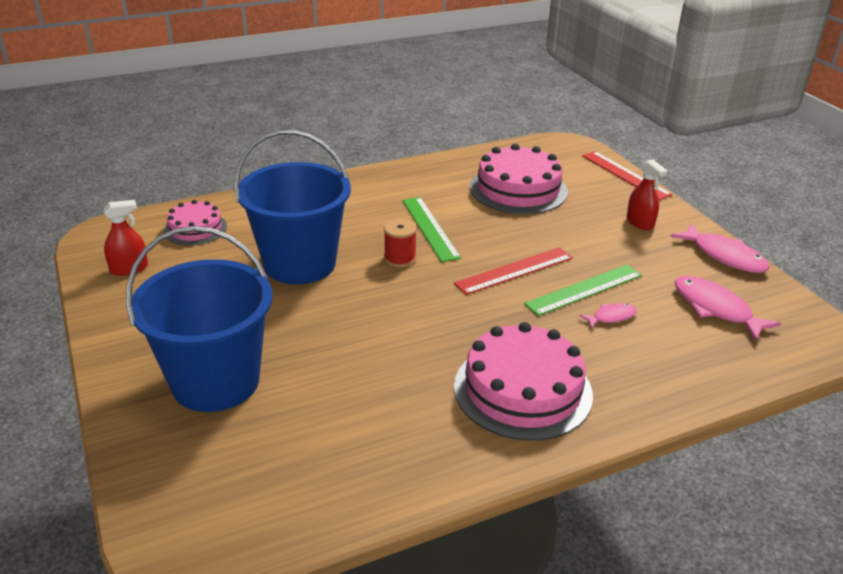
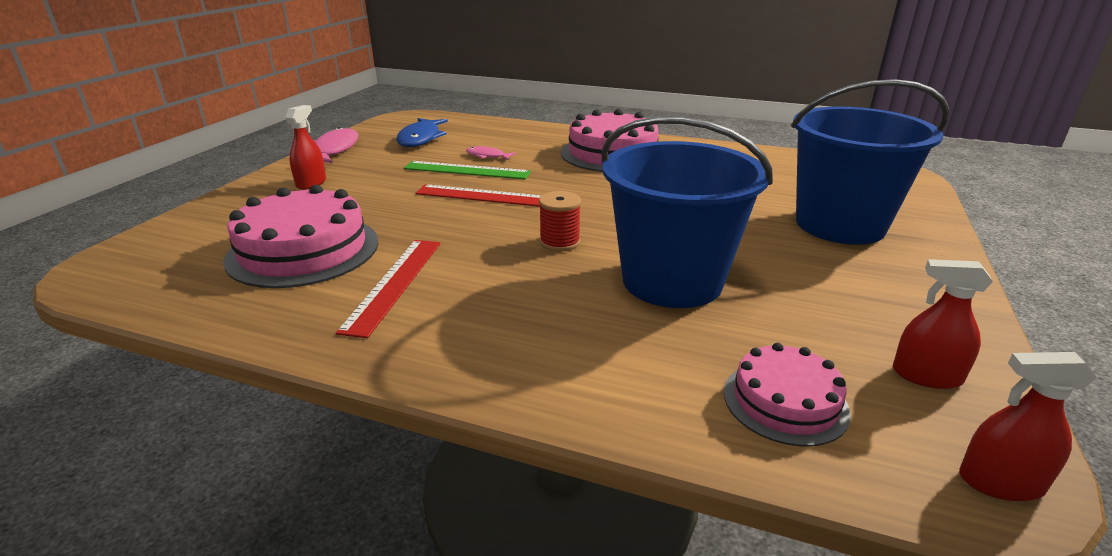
camera: 135 degrees left, 5 degrees down
(97, 236) = (1000, 482): none -> red spray bottle
(430, 228) = (477, 254): green ruler -> none
(625, 175) = (188, 215): red ruler -> red ruler (394, 283)
(715, 308) = (420, 139): pink fish -> blue fish

